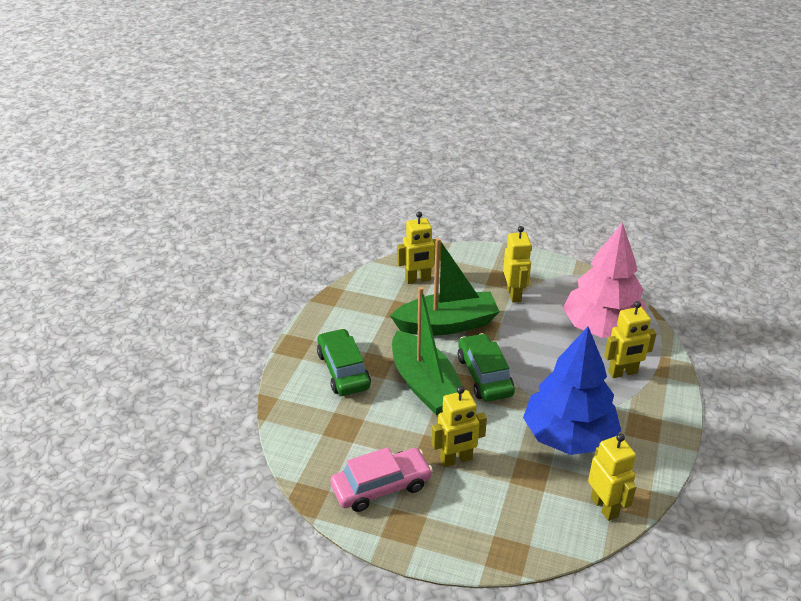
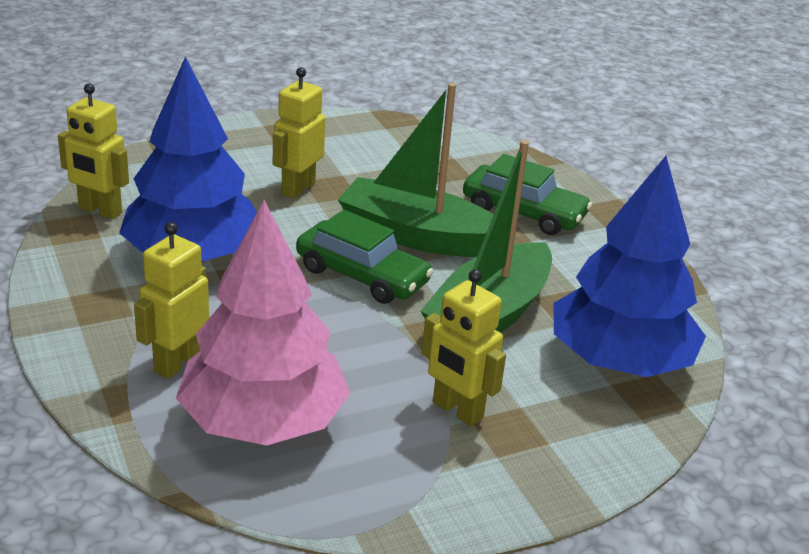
camera: 135 degrees right, 5 degrees down
(381, 486) = (343, 145): pink car -> none
(418, 280) = (619, 360): yellow robot -> blue tree

